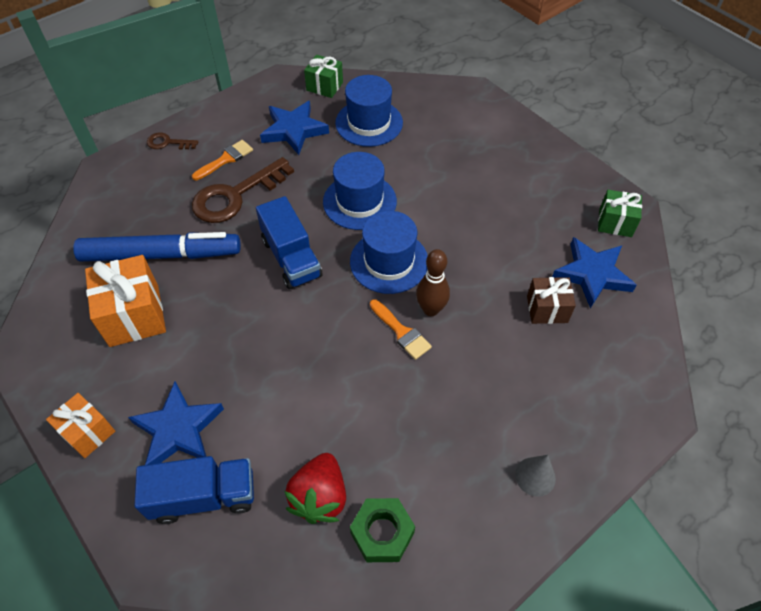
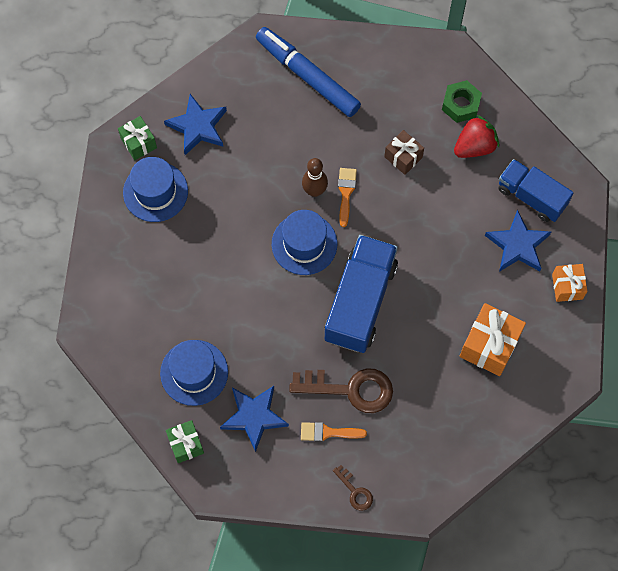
camera: 135 degrees left, 15 degrees up
(161, 255) = (439, 381): blue marker -> blue marker (307, 76)
(291, 258) = (360, 302): blue truck -> blue truck, size x1.53
(359, 201) = (274, 306): blue hat -> blue hat (155, 192)
(535, 476) = (362, 63): grey cone -> none
(547, 309) = (250, 131): brown gift -> brown gift (403, 157)

